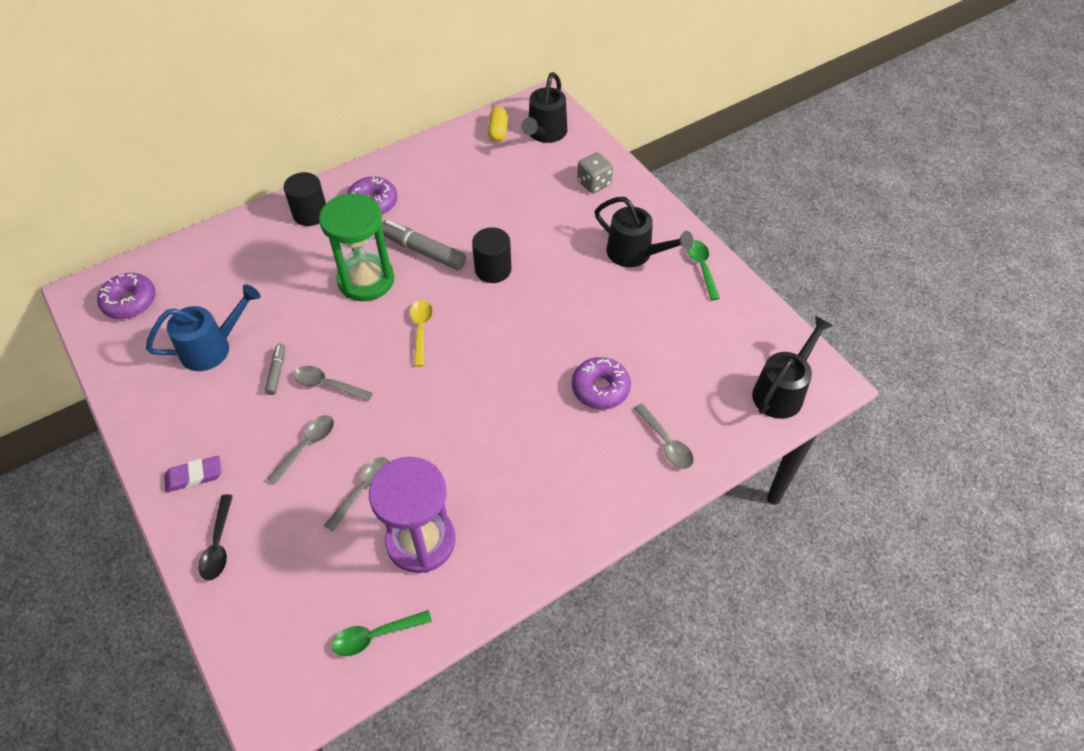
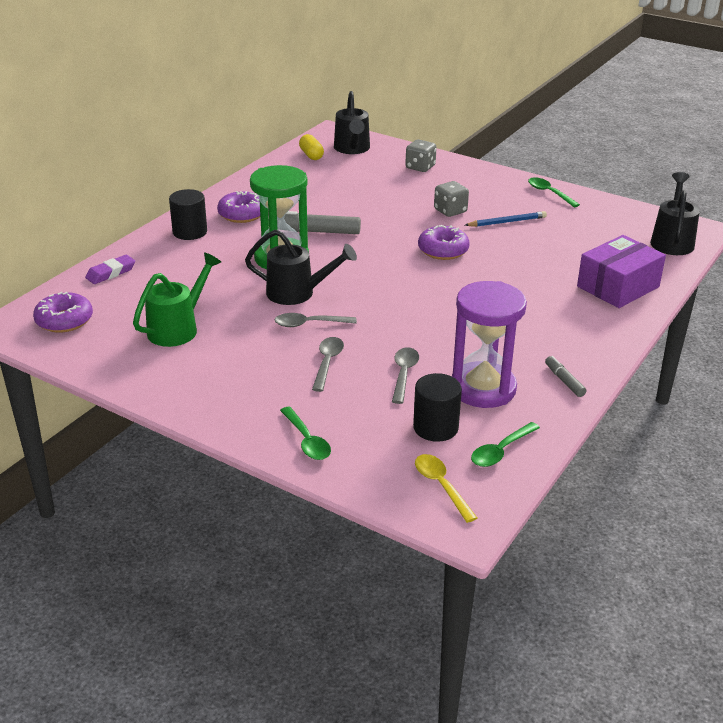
camera: 25 degrees left, 20 degrees down
(194, 476) = (241, 407): purple eraser -> purple eraser (111, 273)
(213, 348) = (178, 328): blue watering can -> green watering can
(218, 545) = (307, 441): black spoon -> green spoon
(277, 372) = (255, 328): grey marker -> grey marker (564, 381)
(421, 329) = (359, 274): yellow spoon -> yellow spoon (441, 486)
(493, 269) = (386, 229): black cylinder -> black cylinder (435, 427)
(576, 263) = (450, 211): none -> grey dice
(600, 388) = (539, 271): purple donut -> purple donut (443, 250)
(623, 299) = (507, 222): none -> blue pencil
(635, 254) = (491, 197): black watering can -> black watering can (297, 293)
(666, 443) = (618, 287): grey spoon -> purple box

